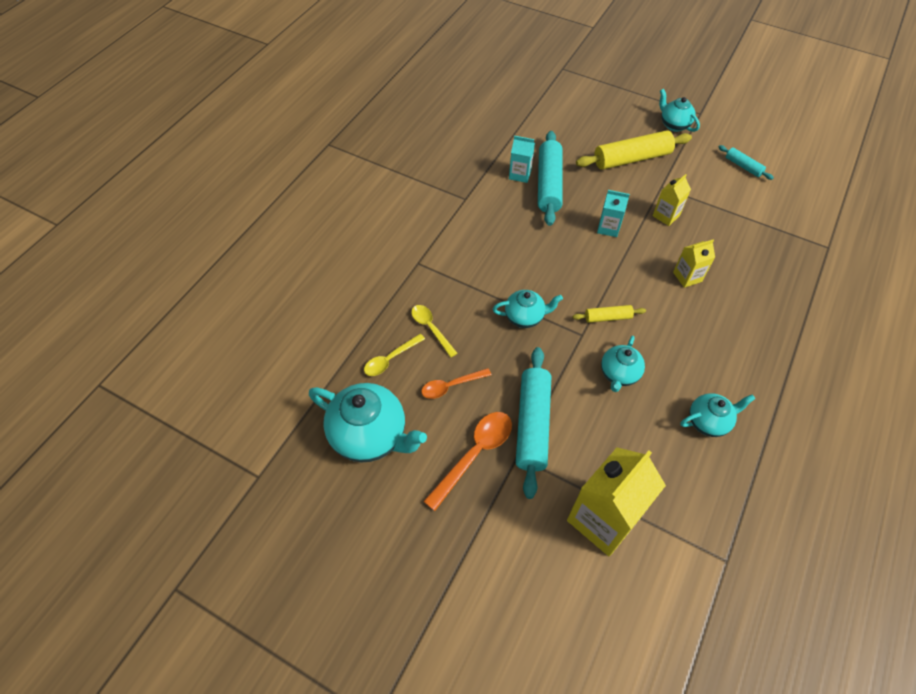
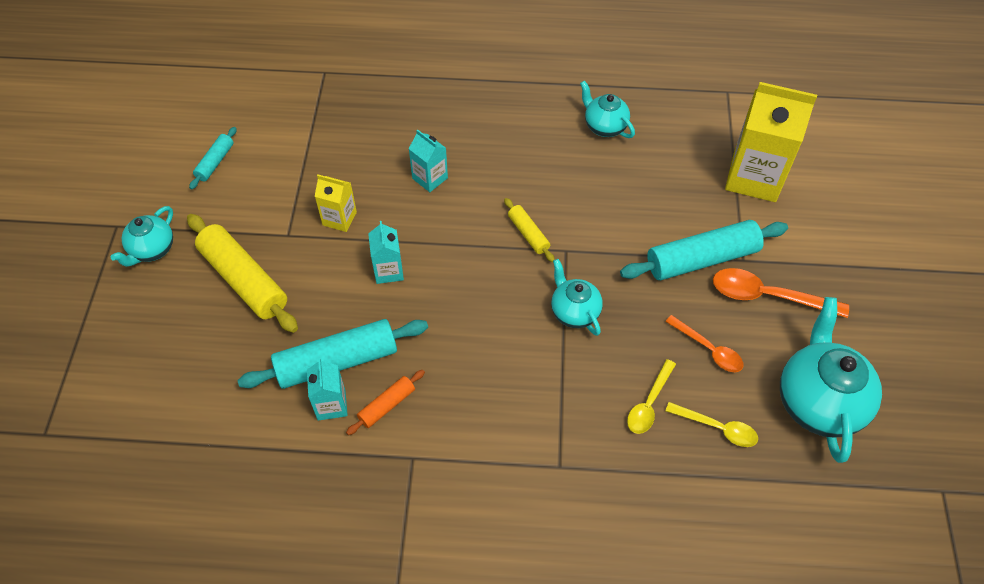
camera: 115 degrees left, 0 degrees up
(505, 198) = (387, 405): none -> orange rolling pin
(619, 374) = (596, 205): turquoise teapot -> none
(687, 277) = (430, 178): yellow carton -> turquoise carton

